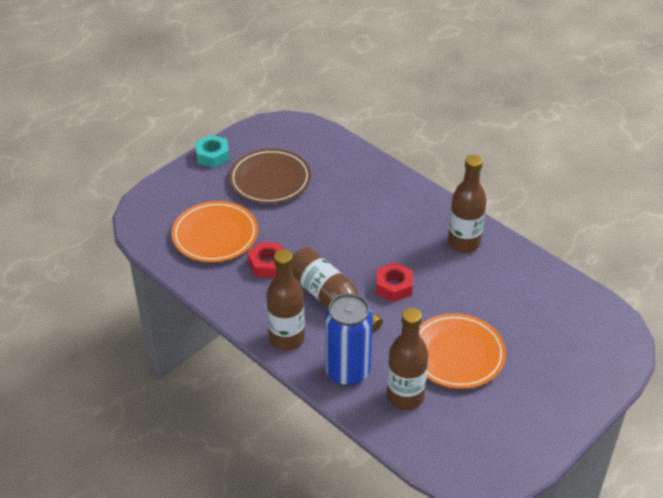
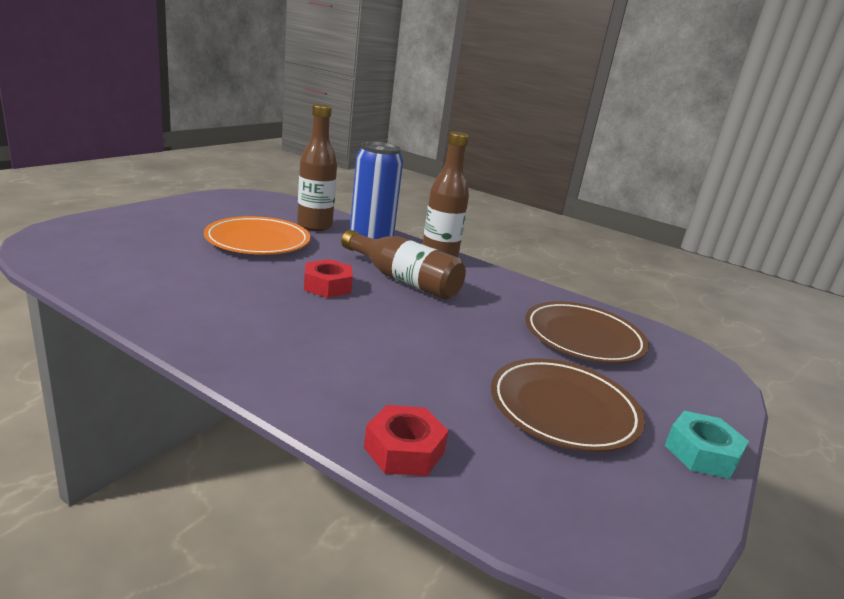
camera: 165 degrees right, 20 degrees down
(215, 235) = (583, 338): orange plate -> brown plate
(268, 264) = (493, 309): red nut -> red nut (404, 450)
(463, 243) = (217, 321): brown bottle -> none

